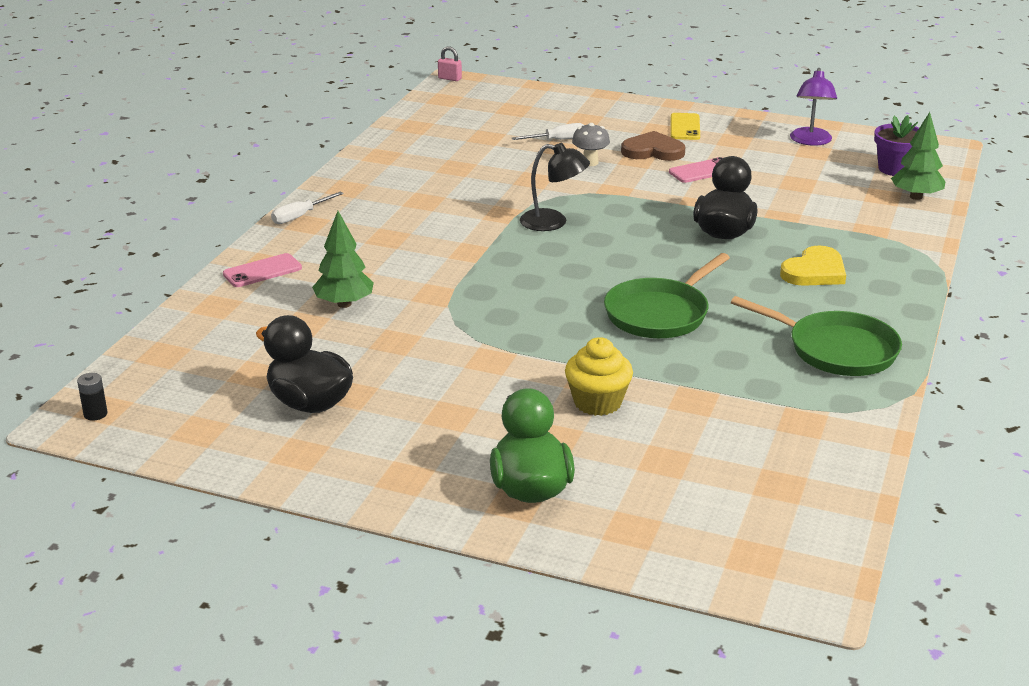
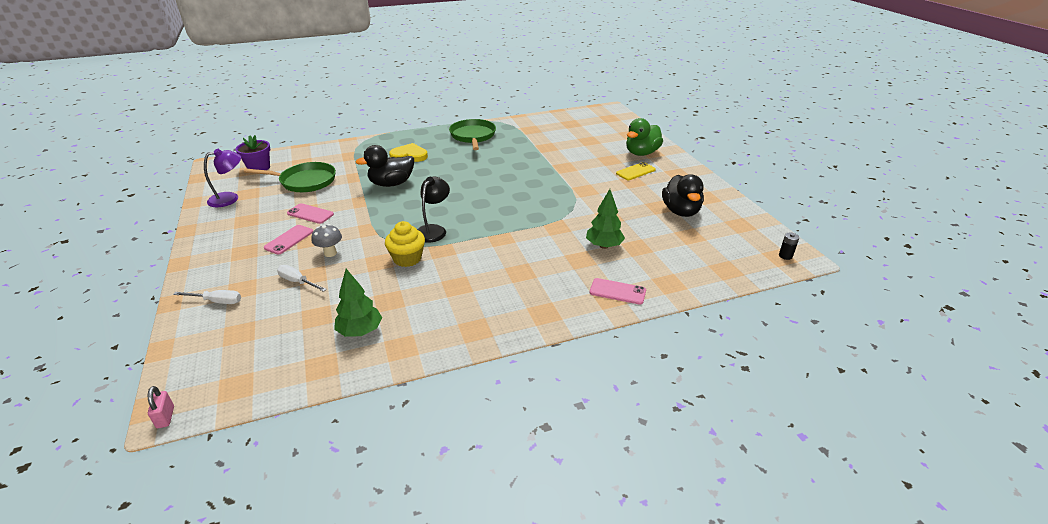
camera: 130 degrees left, 5 degrees up
(300, 216) = (539, 322): white screwdriver -> white screwdriver (217, 301)
(553, 222) = (433, 230): black lamp -> black lamp turned 45 degrees clockwise
(597, 402) = (576, 161): yellow cupcake -> yellow cupcake (407, 258)
(653, 151) = (289, 240): brown heart -> pink phone
(660, 313) = (493, 172): green pan -> green pan (305, 181)
(685, 127) = (232, 244): yellow phone -> yellow phone (635, 171)
(916, 197) = (295, 156): green tree -> green tree (360, 331)

